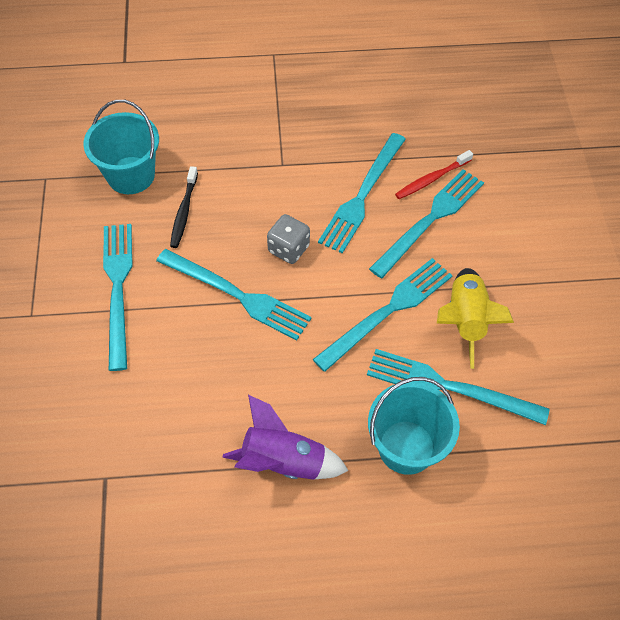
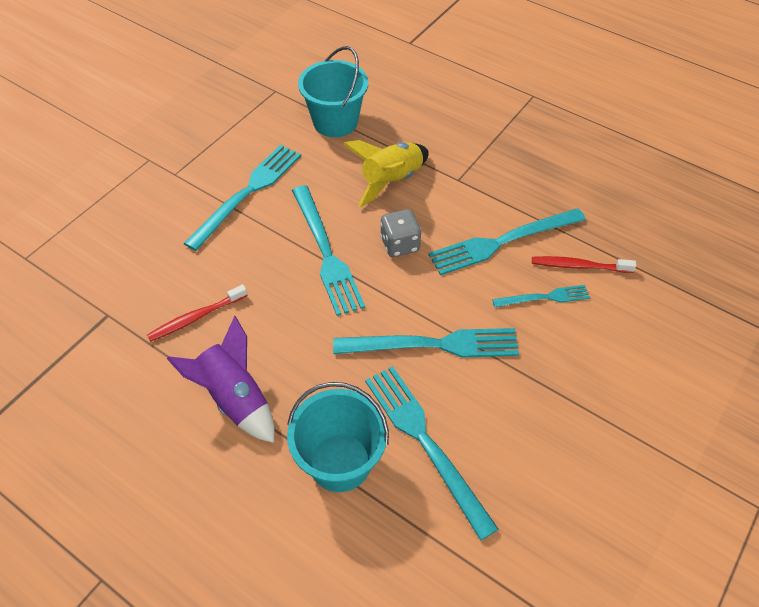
camera: 40 degrees right, 5 degrees down
(184, 212) = (347, 169): black toothbrush -> none
(185, 423) = (196, 317): none -> red toothbrush
(430, 220) = (544, 297): turquoise fork -> turquoise fork, size x0.55
(465, 321) = (494, 399): yellow rocket -> yellow rocket (391, 180)

